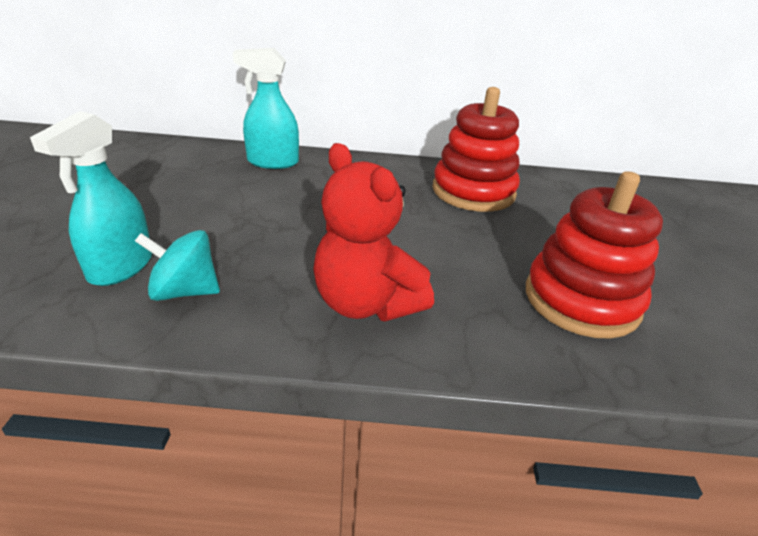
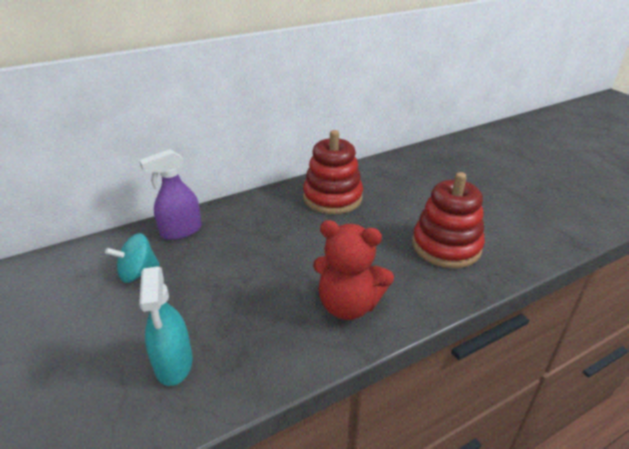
camera: 30 degrees left, 0 degrees up
(184, 291) = (237, 356): turquoise spinning top -> turquoise spinning top (137, 273)
(272, 162) = (181, 231): turquoise spray bottle -> purple spray bottle

